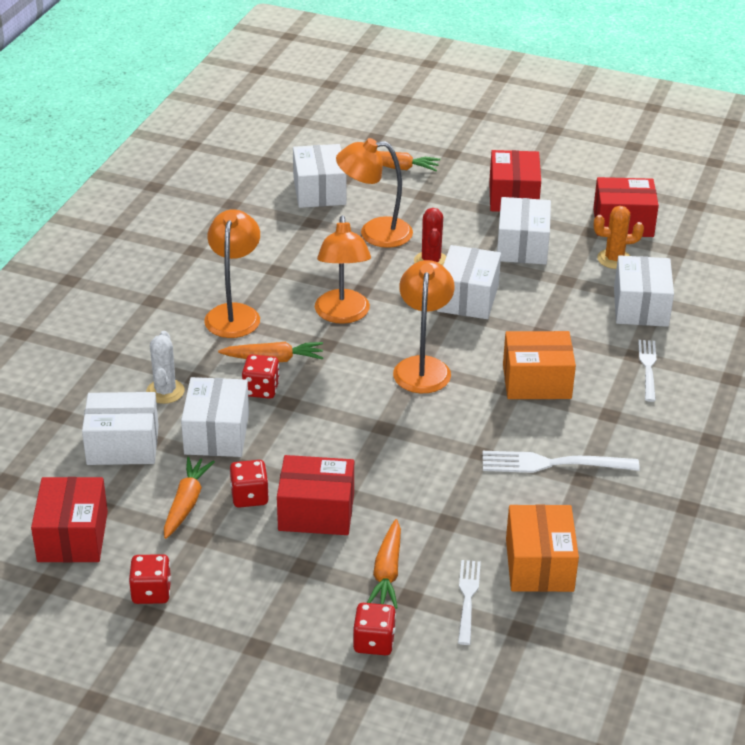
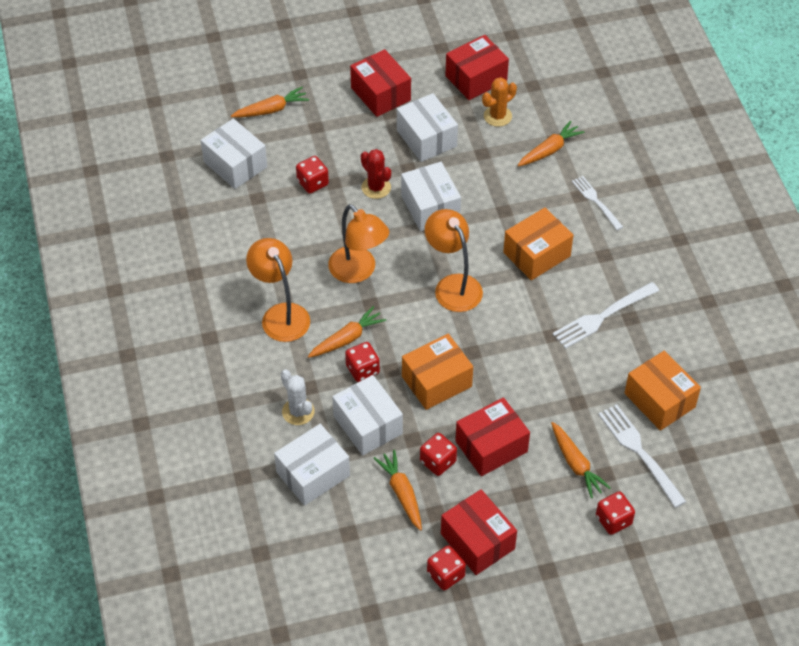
camera: 35 degrees left, 15 degrees up
(72, 536) = (352, 567): red box -> red box (477, 541)
(321, 433) = (436, 381): none -> orange box
(374, 233) = (312, 183): orange lamp -> red dice
(467, 598) = (639, 452): white fork -> white fork, size x1.52
(641, 307) = (549, 150): white box -> orange carrot

